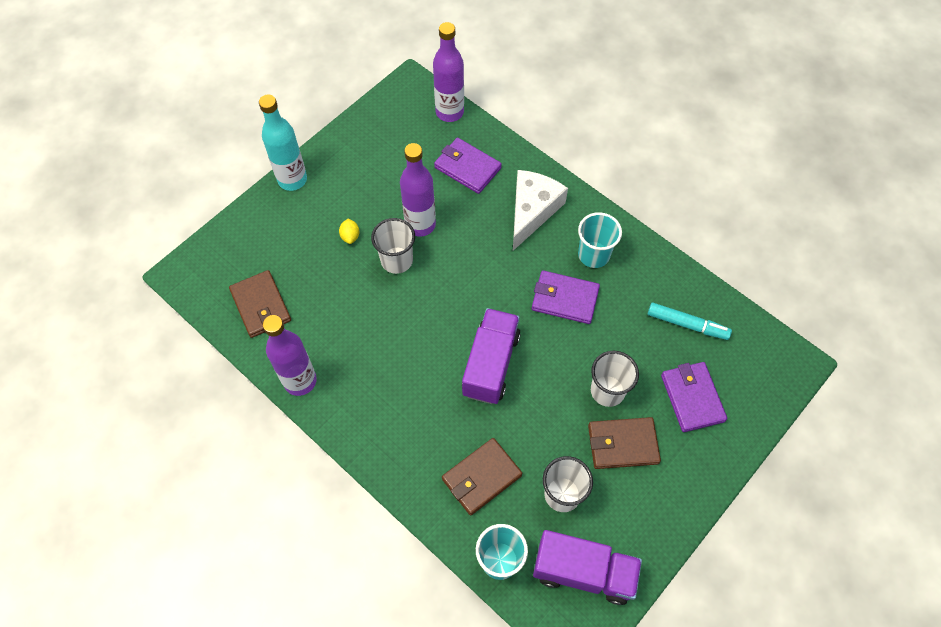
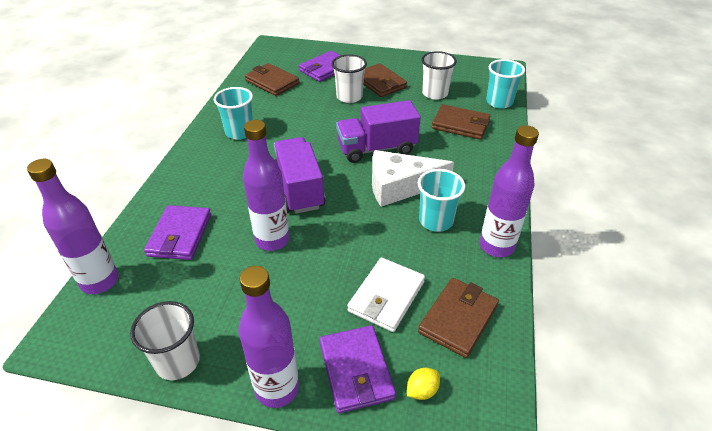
camera: 120 degrees left, 20 degrees down
(292, 180) = (277, 389): turquoise bottle -> purple bottle
(312, 272) = (386, 296): none -> white wallet
(350, 236) = (322, 287): yellow lemon -> yellow lemon (422, 390)
(359, 353) = (436, 221): none -> turquoise cup
(397, 260) = (325, 239): white cup -> white cup (178, 362)
(532, 211) = (213, 176): white cheese -> white cheese (399, 186)
(564, 299) = (291, 133): purple wallet -> purple wallet (356, 370)
(583, 572) = (469, 75): purple truck -> purple truck (299, 189)
(687, 324) = (272, 82): turquoise marker -> brown wallet

